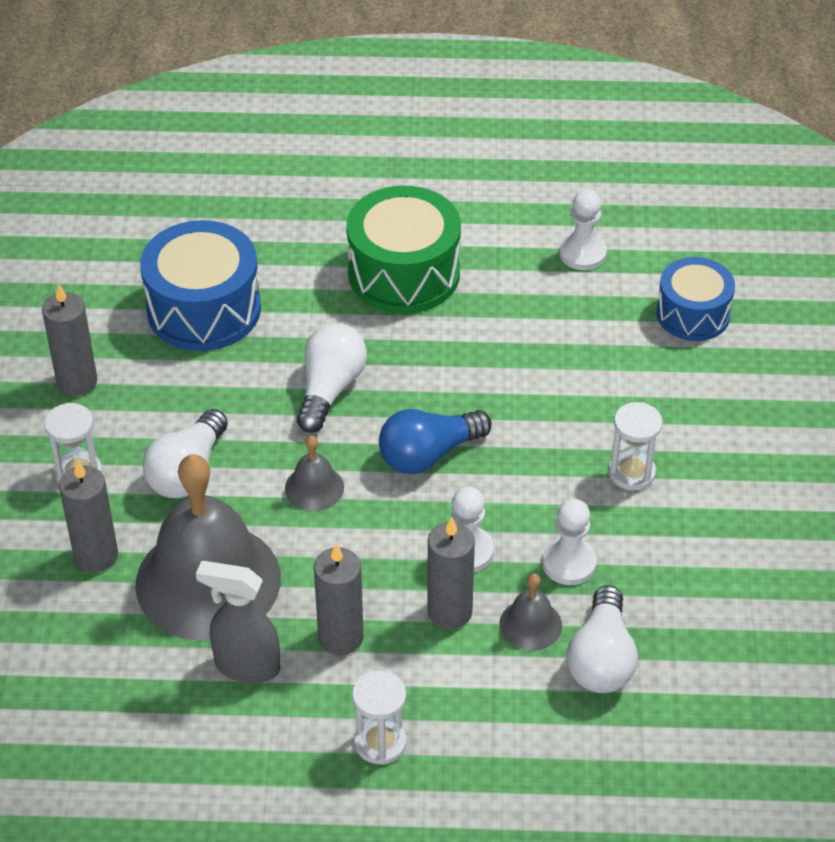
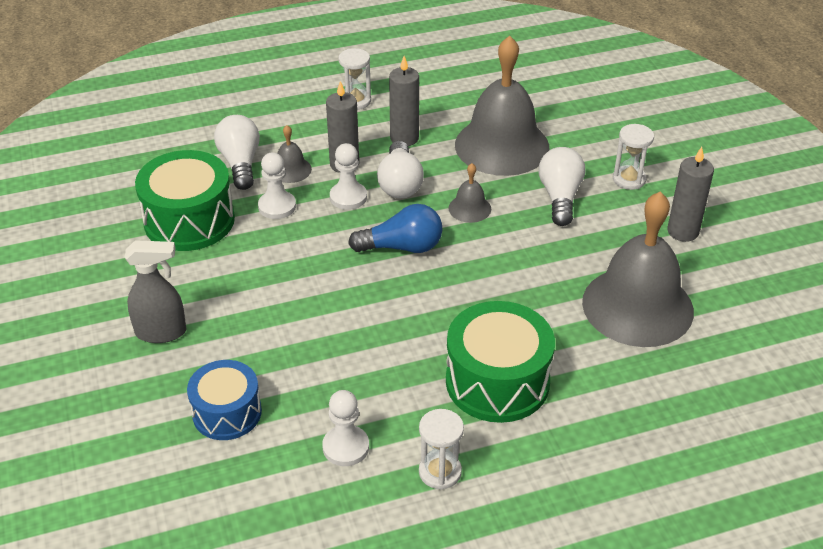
camera: 160 degrees right, 5 degrees down
(96, 555) = (579, 142): grey candle -> none
(204, 309) = (637, 306): blue drum -> grey bell
(246, 666) = (451, 114): grey spray bottle -> grey spray bottle (161, 332)
(330, 389) = (499, 272): white light bulb -> white light bulb (400, 183)
(429, 454) = (402, 247): blue light bulb -> blue light bulb turned 45 degrees clockwise
(631, 472) = (249, 271): white hourglass -> white hourglass (440, 472)
(694, 573) = (189, 220): none -> green drum

